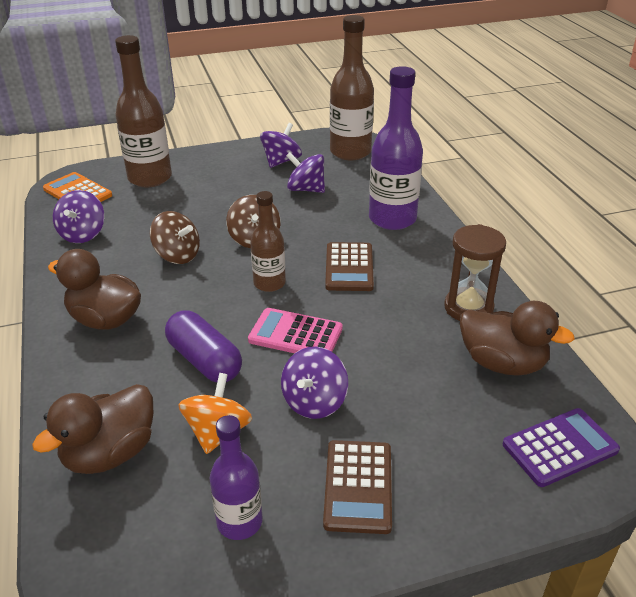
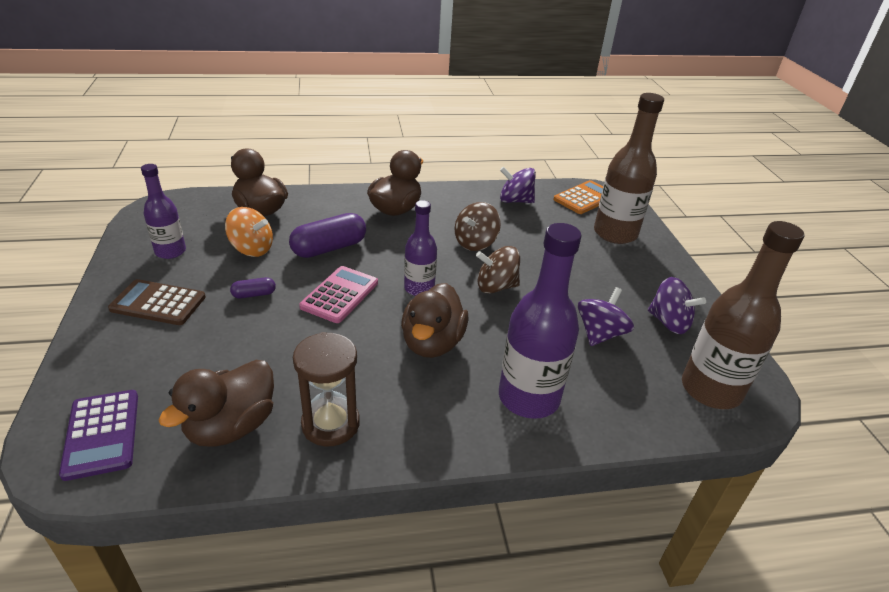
camera: 95 degrees right, 0 degrees up
(269, 283) = (419, 288): brown bottle -> purple bottle
(314, 402) = (254, 294): purple spinning top -> purple capsule
(349, 267) = (432, 343): brown calculator -> brown duck

